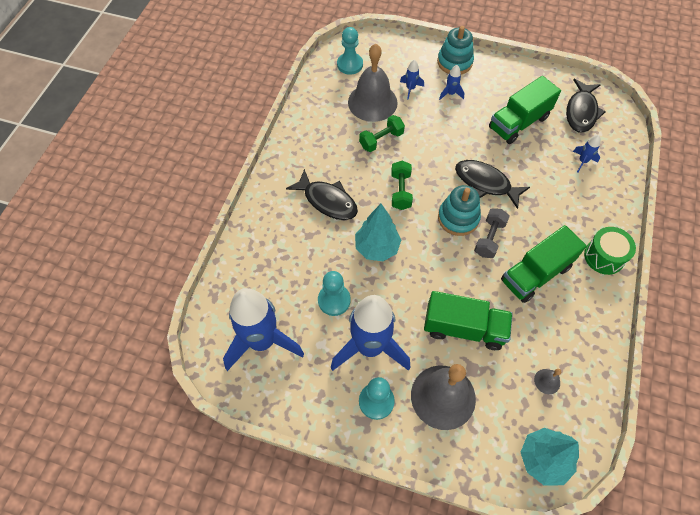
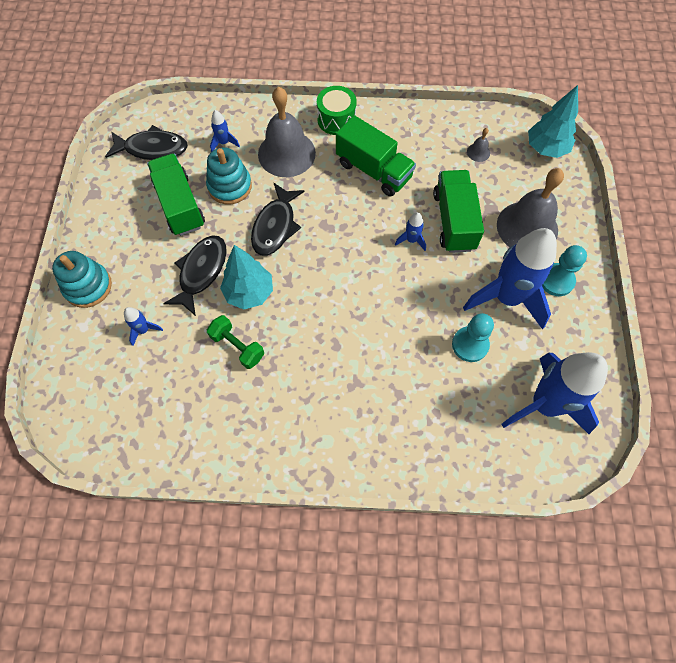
camera: 105 degrees left, 5 degrees up
(327, 201) = (345, 386): black fish -> black fish (201, 272)
(350, 64) = (108, 419): turquoise pawn -> none
(372, 102) = (175, 372): grey bell -> grey bell (286, 153)
(377, 248) = (392, 317): turquoise tree -> turquoise tree (249, 292)
(400, 191) = (309, 309): green dumbbell -> none
(450, 94) = (145, 282): blue rocket -> blue rocket (411, 240)
(458, 218) = (329, 245): turquoise stacking toy -> turquoise stacking toy (230, 186)
(489, 238) = (346, 213): grey dumbbell -> none
(519, 122) = (180, 205): green truck -> green truck turned 150 degrees counterclockwise

